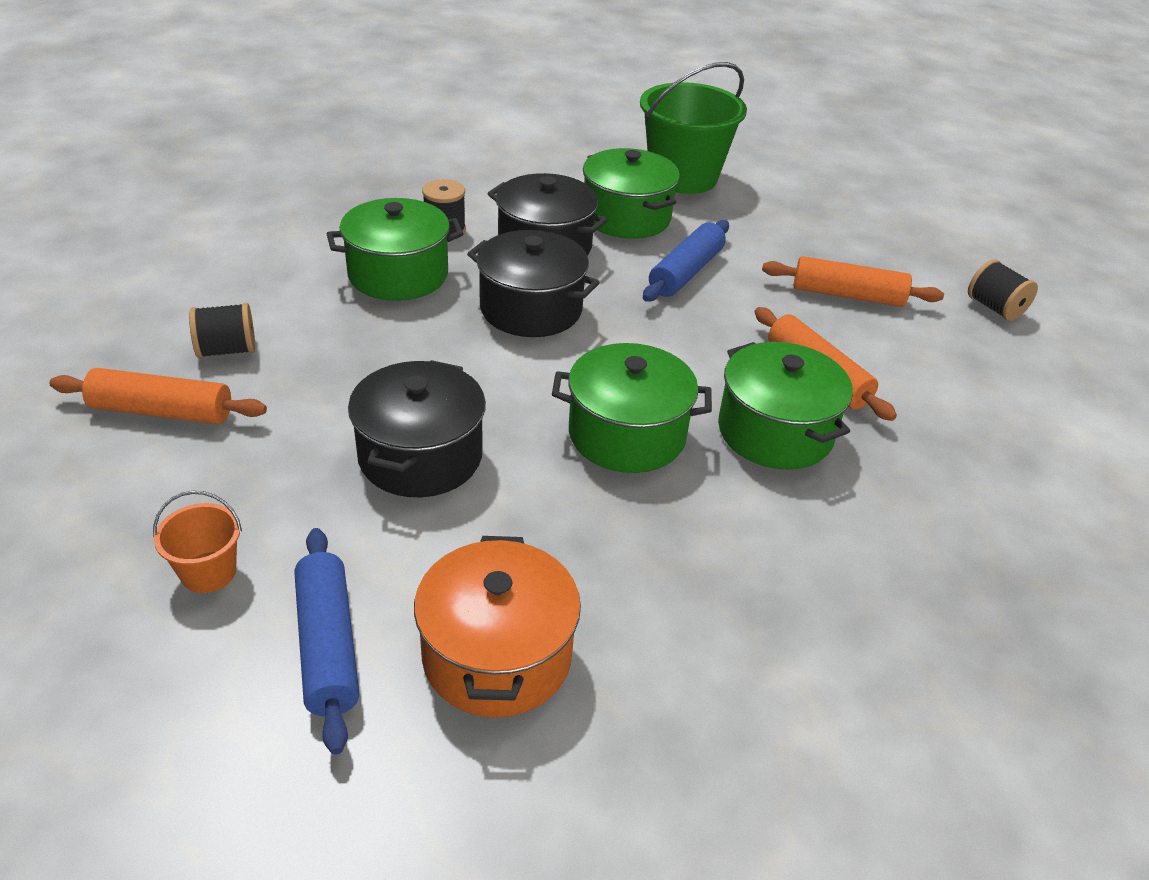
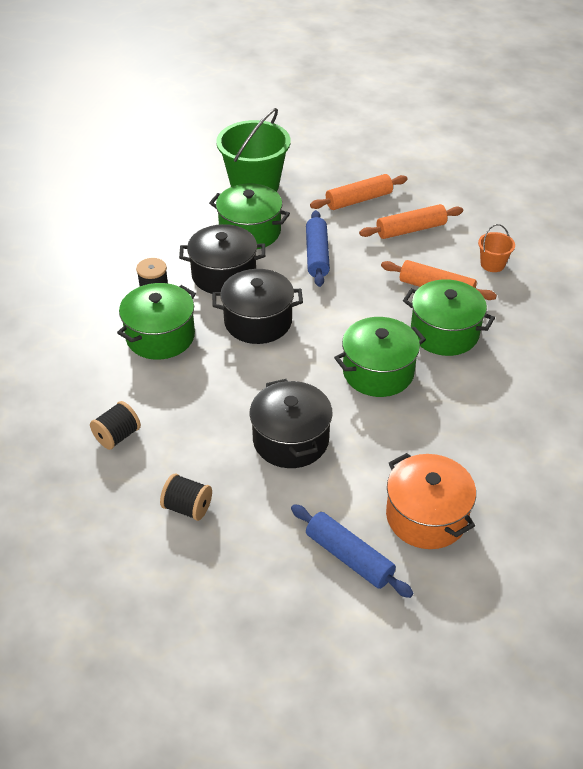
camera: 30 degrees left, 5 degrees up
(162, 411) = (125, 491): orange rolling pin -> orange rolling pin (358, 200)
(208, 572) = (254, 558): orange bucket -> orange bucket (492, 264)
(994, 308) = (486, 203): black spool -> black spool (187, 507)

